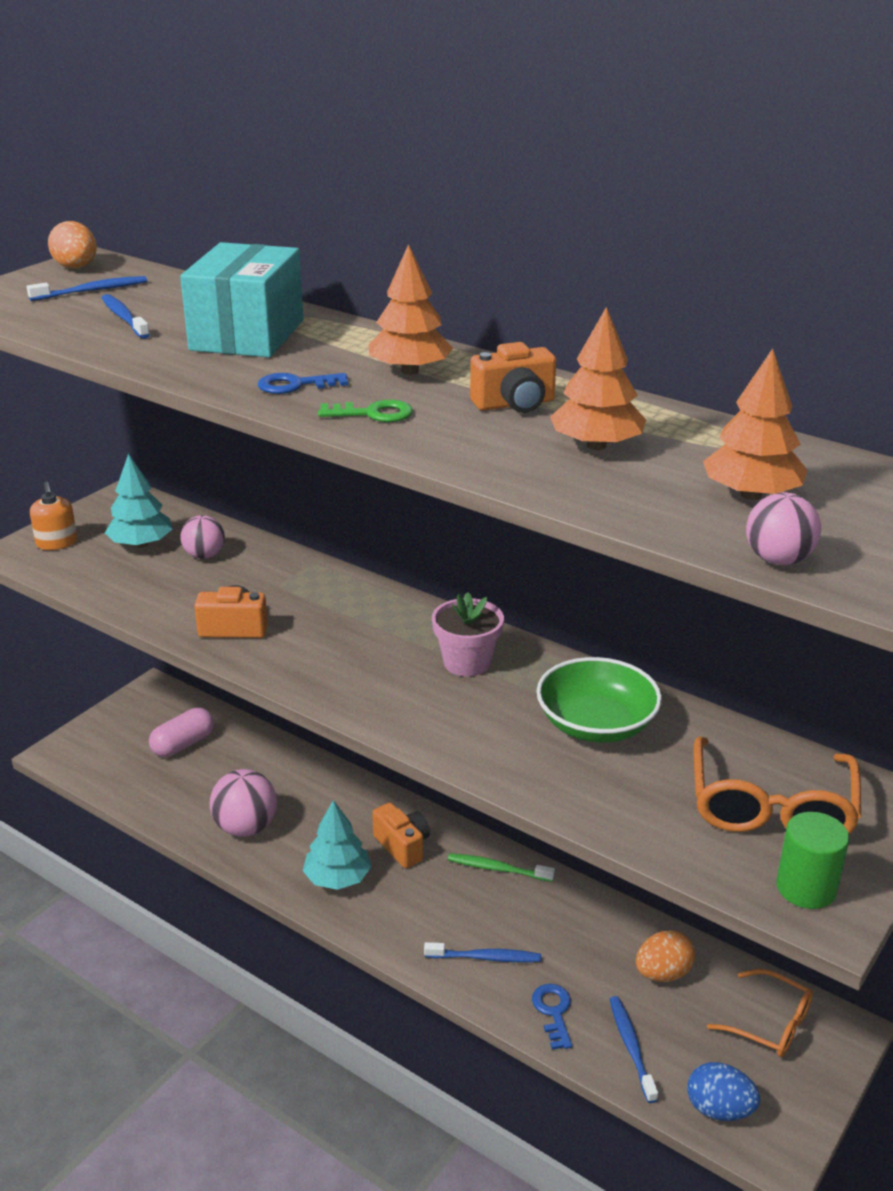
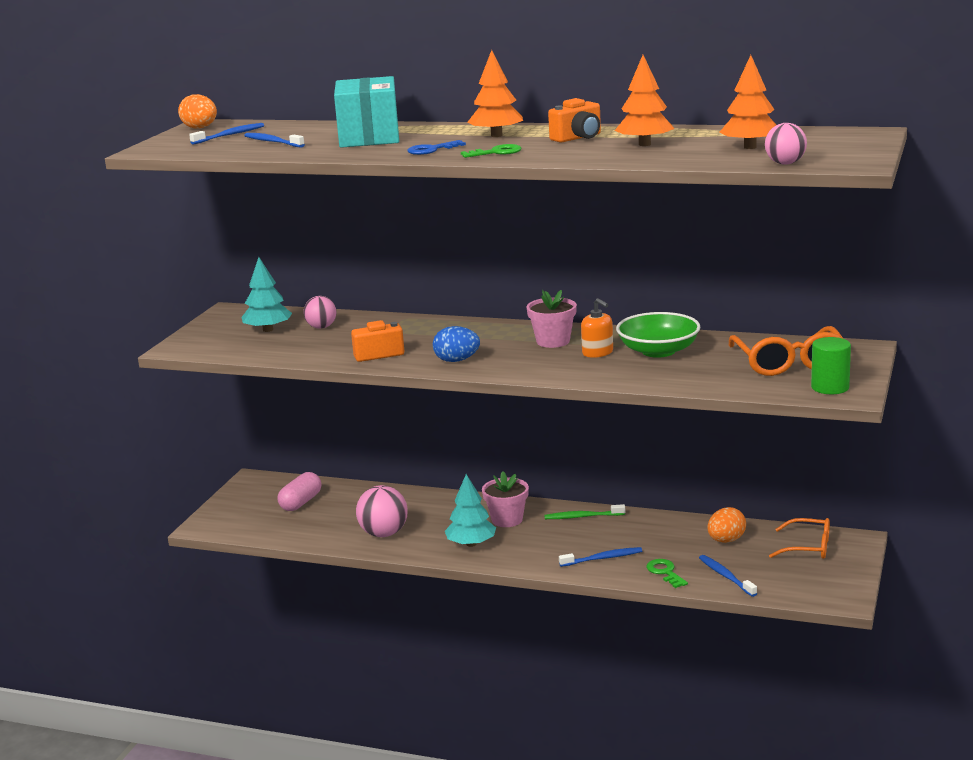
camera: 15 degrees left, 10 degrees down
(57, 543) = (202, 339): orange soap dispenser -> orange soap dispenser (597, 352)
(402, 846) = (507, 520): orange camera -> pink flower pot
(553, 1012) = (665, 572): blue key -> green key
(719, 1109) = (797, 589): blue egg -> blue egg (457, 360)

